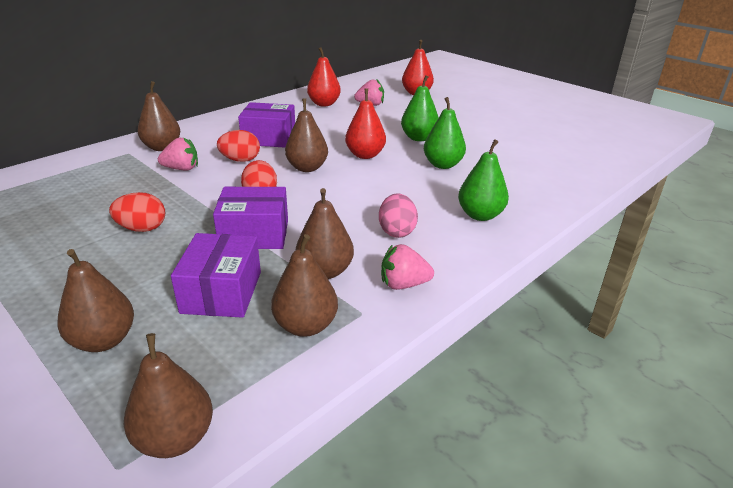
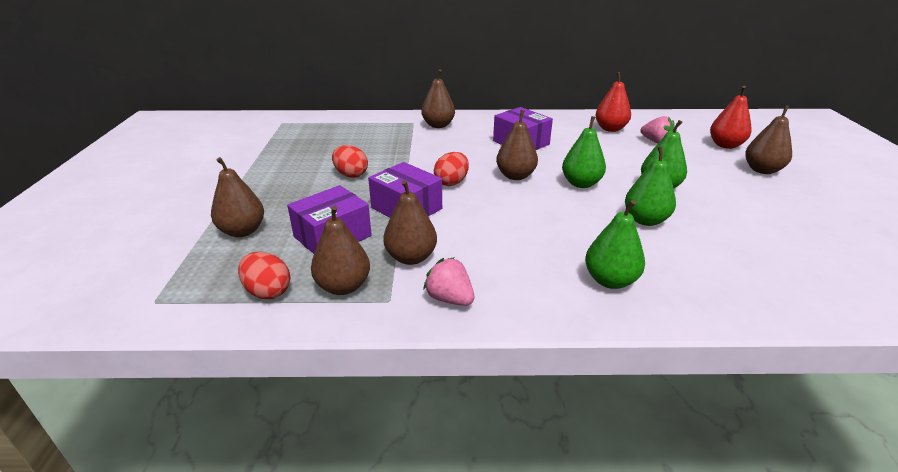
camera: 45 degrees right, 0 degrees up
(175, 439) = (192, 305): brown pear -> brown pear (762, 170)
(181, 169) = (428, 144): pink strawberry -> none
(240, 160) = (475, 152): red egg -> red egg (268, 291)
(365, 155) = (581, 183): red pear -> green pear
(397, 231) = (510, 256): pink egg -> none

